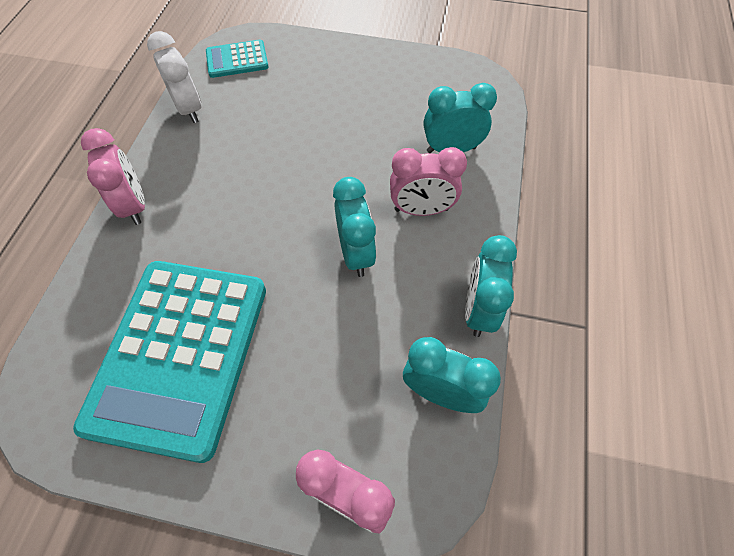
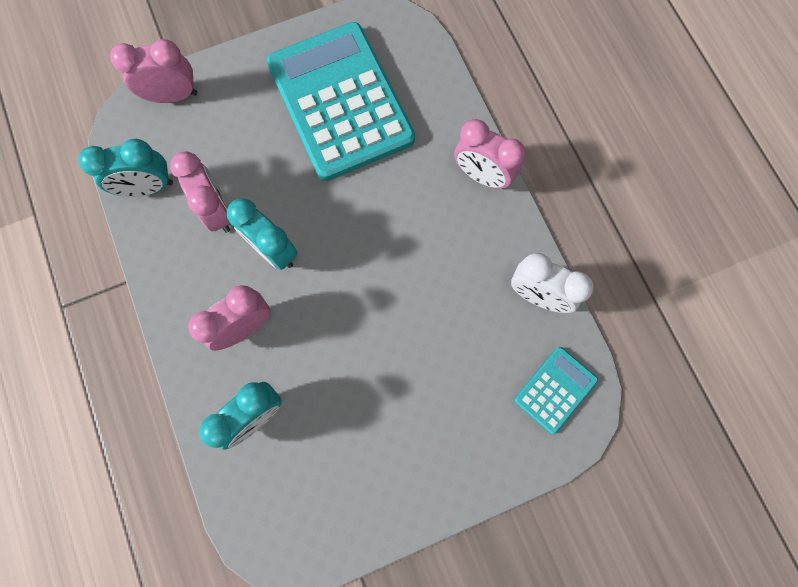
camera: 145 degrees right, 15 degrees up
(382, 320) = (218, 211): none -> pink clock
(478, 310) = (150, 264): turquoise clock -> none

